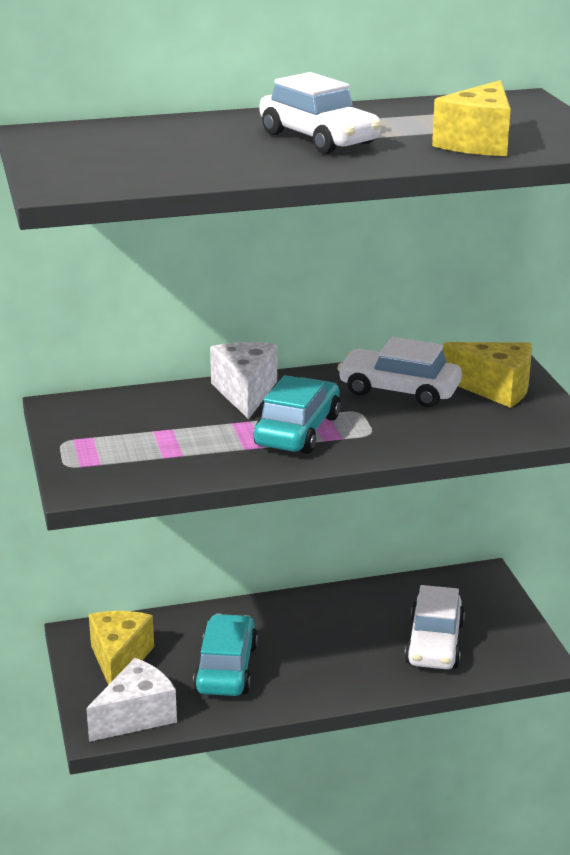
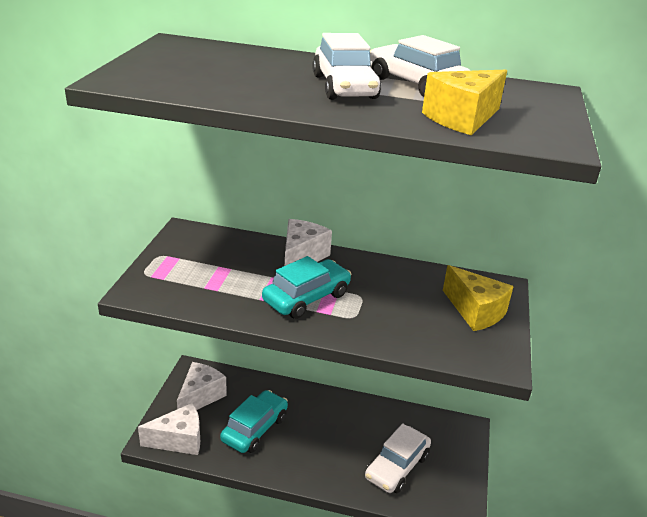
camera: 25 degrees right, 5 degrees up
(119, 660) = (200, 396): yellow cheese -> white cheese
(399, 390) = (404, 289): white car -> white car (416, 84)

